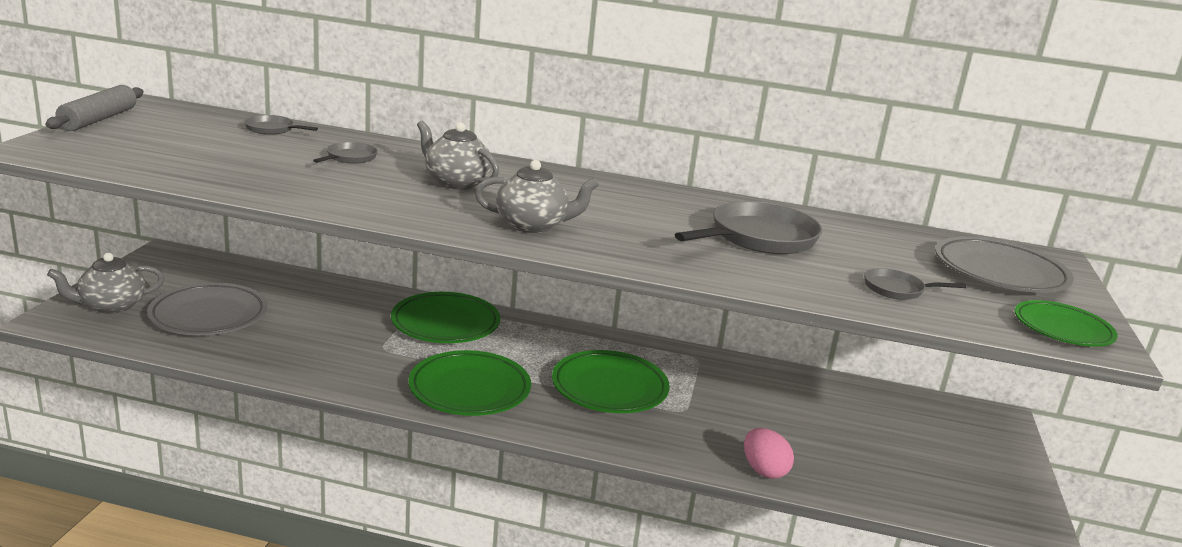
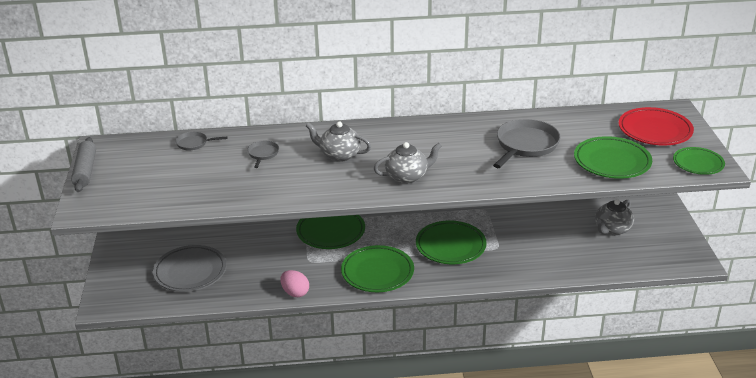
camera: 15 degrees left, 10 degrees up
(111, 306) = (126, 284): grey teapot -> grey teapot (612, 229)
(764, 470) = (557, 271): pink egg -> pink egg (295, 293)
(897, 289) = (612, 162): grey pan -> green plate
(1000, 272) = (654, 131): grey plate -> red plate

